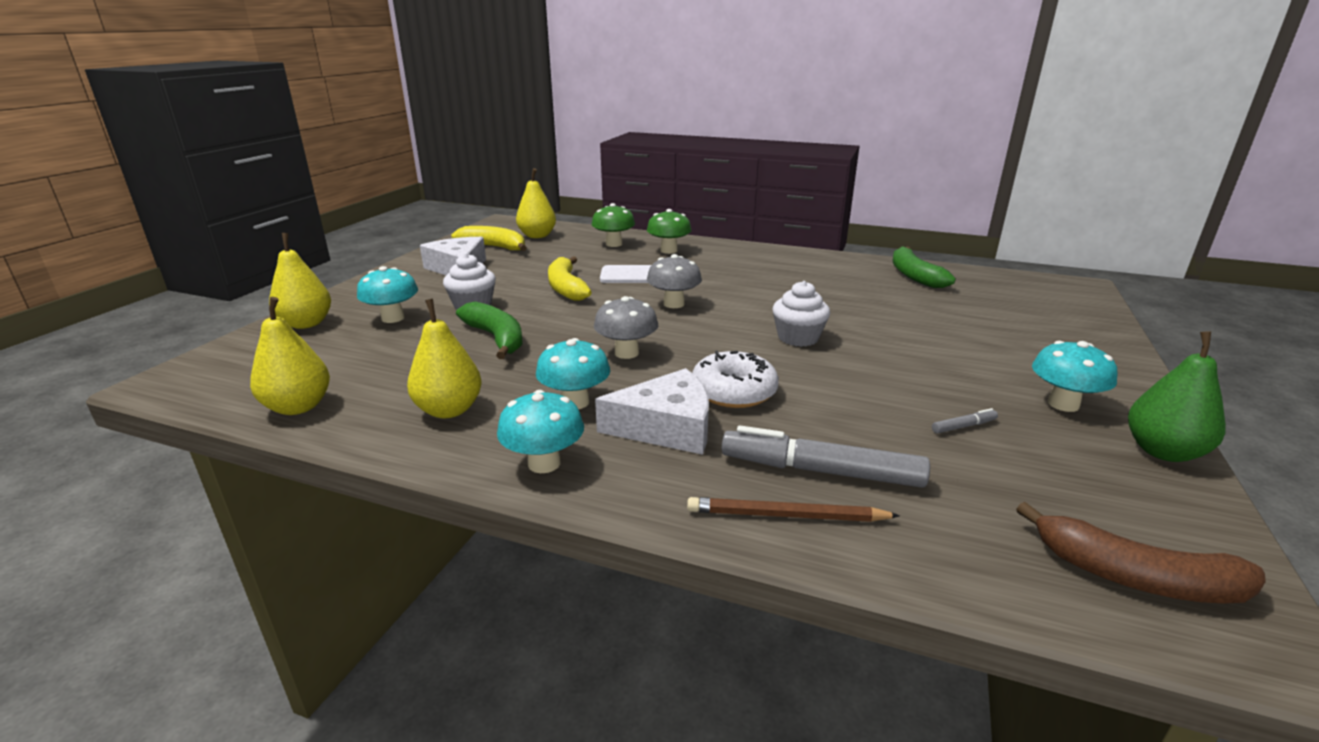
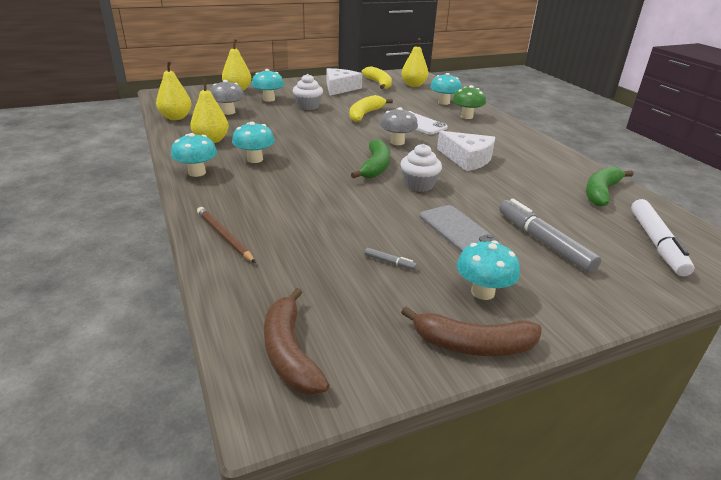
camera: 45 degrees right, 5 degrees up
(496, 338) = (285, 123): green banana -> green banana (375, 167)
(614, 244) = (443, 102): green mushroom -> turquoise mushroom
(626, 353) = (320, 152): grey mushroom -> grey mushroom (228, 112)
(666, 427) = (263, 185): white cheese -> white cheese (467, 159)
(734, 391) = (323, 188): white donut -> none
(822, 471) = (276, 234): grey marker -> grey marker (543, 242)
(926, 363) = (458, 231): none -> grey phone
(1025, 298) = (656, 243): none -> white marker
(1163, 451) = (473, 345): green pear -> brown banana

